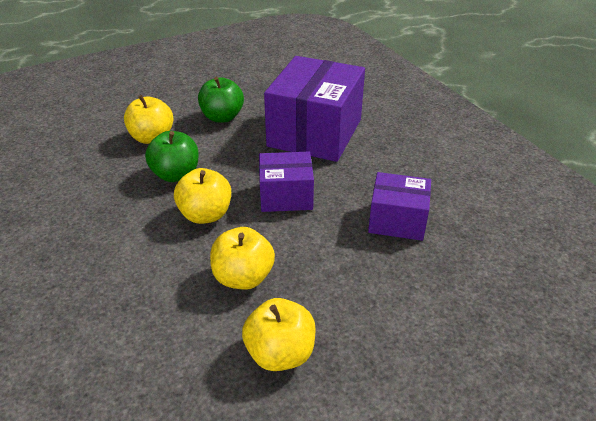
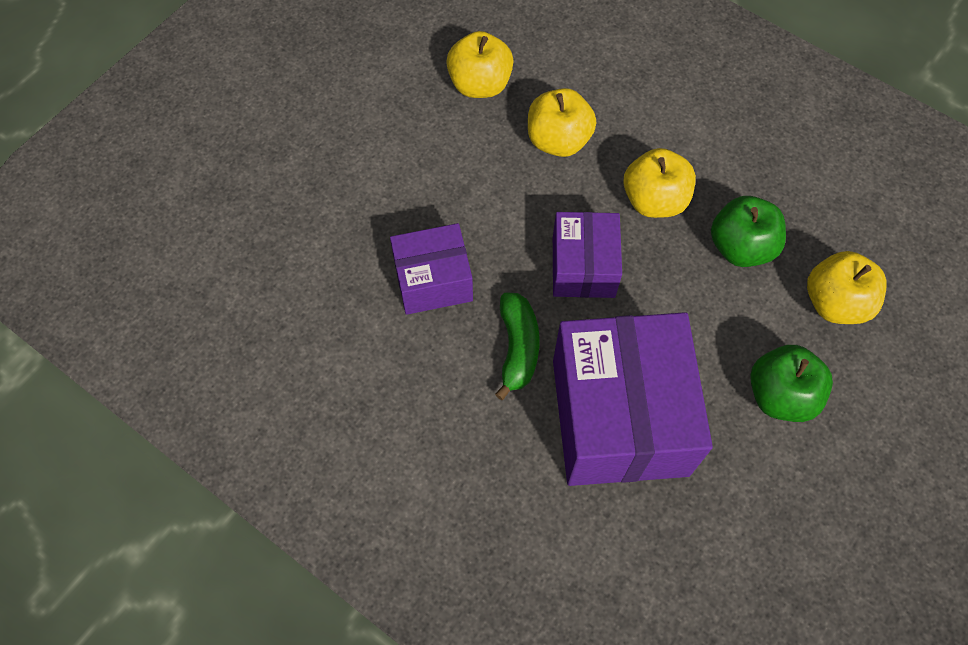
camera: 155 degrees right, 25 degrees up
(286, 196) = (583, 267): purple box -> purple box turned 60 degrees counterclockwise
(356, 173) = (517, 348): none -> green banana

